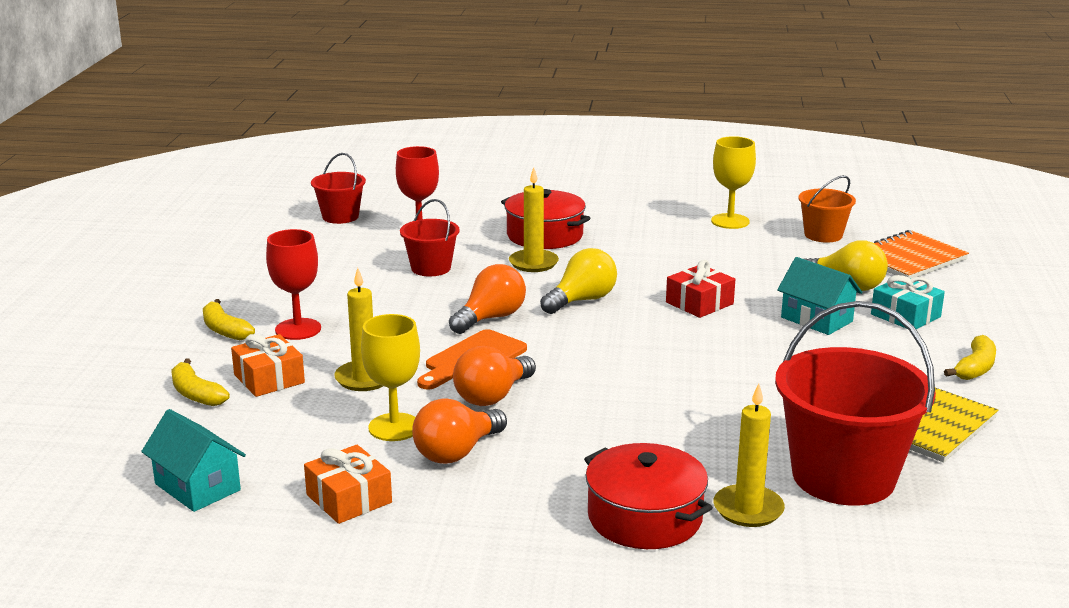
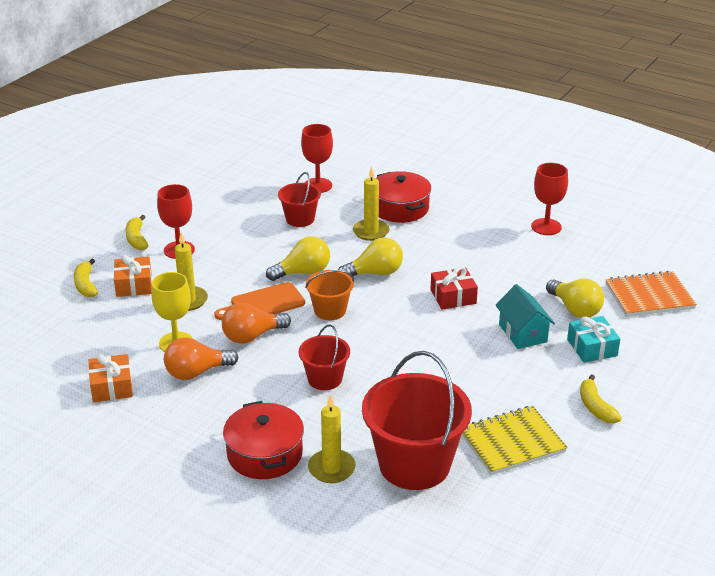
camera: 25 degrees right, 10 degrees up
(197, 487) = (39, 353): turquoise house -> none
(340, 216) = (278, 158): red bucket -> red bucket (325, 379)
(490, 318) = (303, 272): orange light bulb -> yellow light bulb
(730, 221) = (546, 227): yellow goblet -> red goblet
(823, 235) = (605, 257): orange bucket -> orange bucket (330, 310)
(975, 368) = (595, 407): yellow banana -> yellow banana turned 105 degrees clockwise

